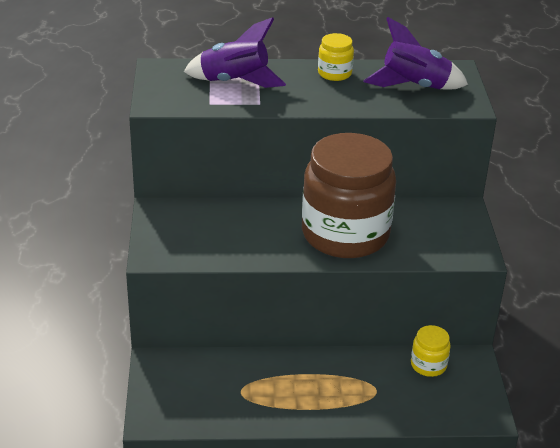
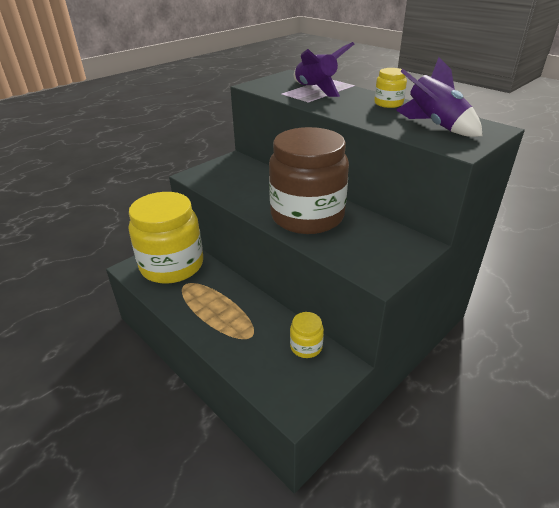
camera: 50 degrees right, 0 degrees up
(193, 384) = (172, 265): none -> yellow jar

